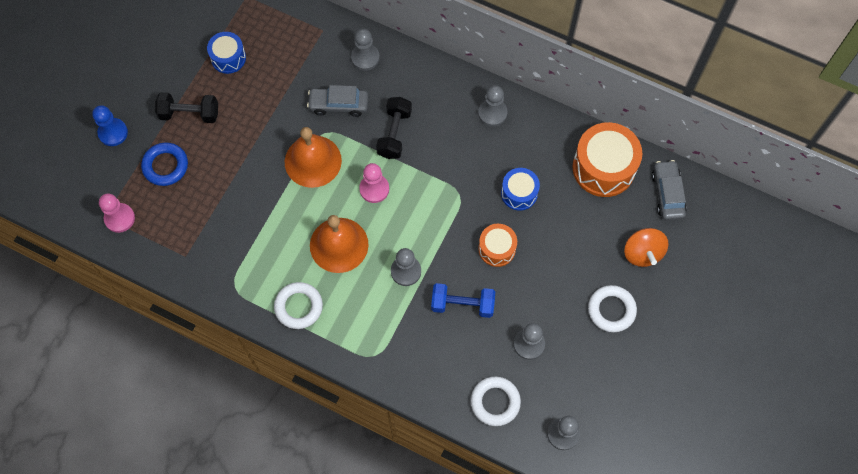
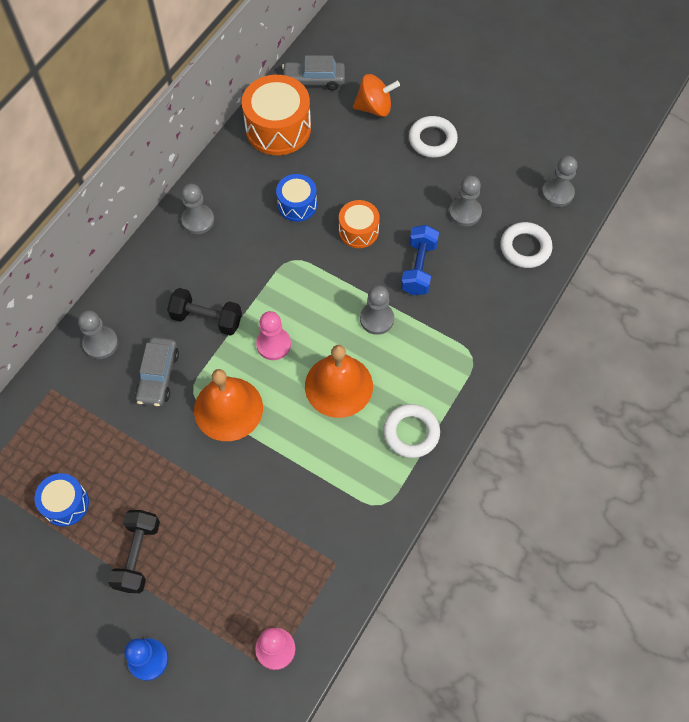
camera: 85 degrees left, 5 degrees down
(165, 166) = (208, 587): blue ring -> none

